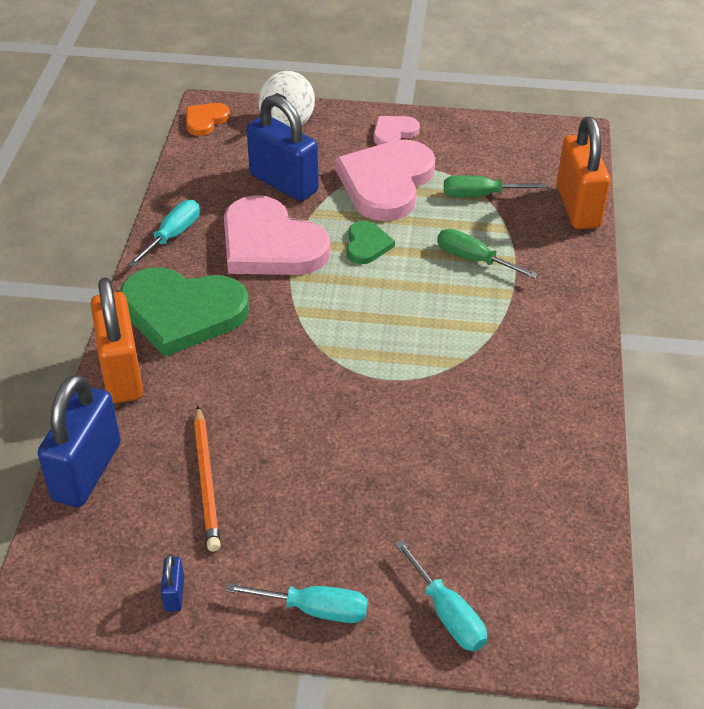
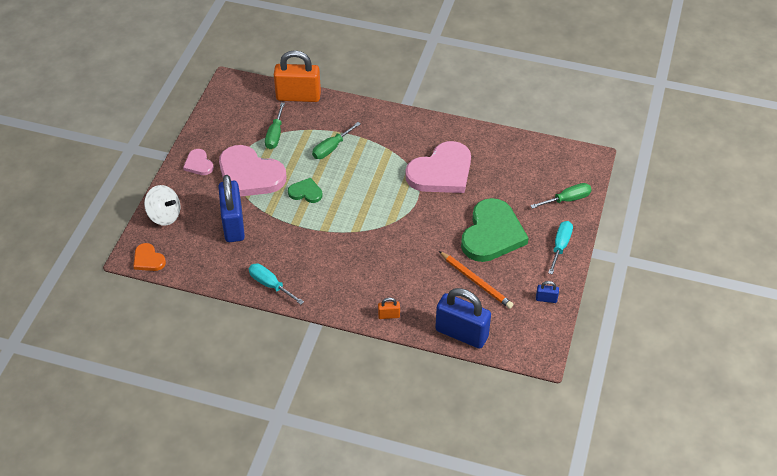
camera: 80 degrees left, 5 degrees up
(122, 373) = (389, 315): orange padlock -> orange padlock, size x0.42
(182, 312) = (344, 284): green heart -> green heart (492, 234)
(207, 481) = (476, 281): orange pencil -> orange pencil turned 45 degrees clockwise
(270, 244) = (292, 237): pink heart -> pink heart (441, 172)
(283, 183) = (233, 224): blue padlock -> blue padlock turned 60 degrees counterclockwise
(447, 614) = (567, 199): turquoise screwdriver -> green screwdriver

